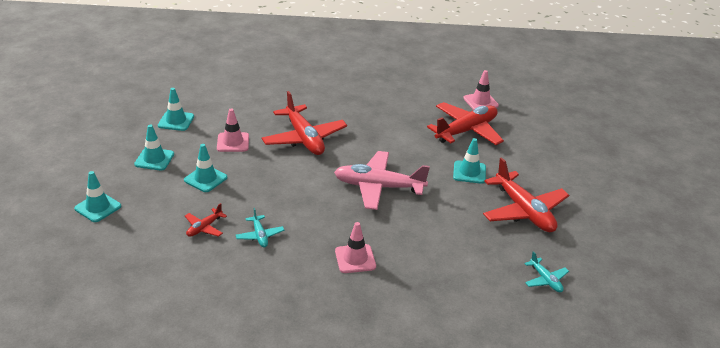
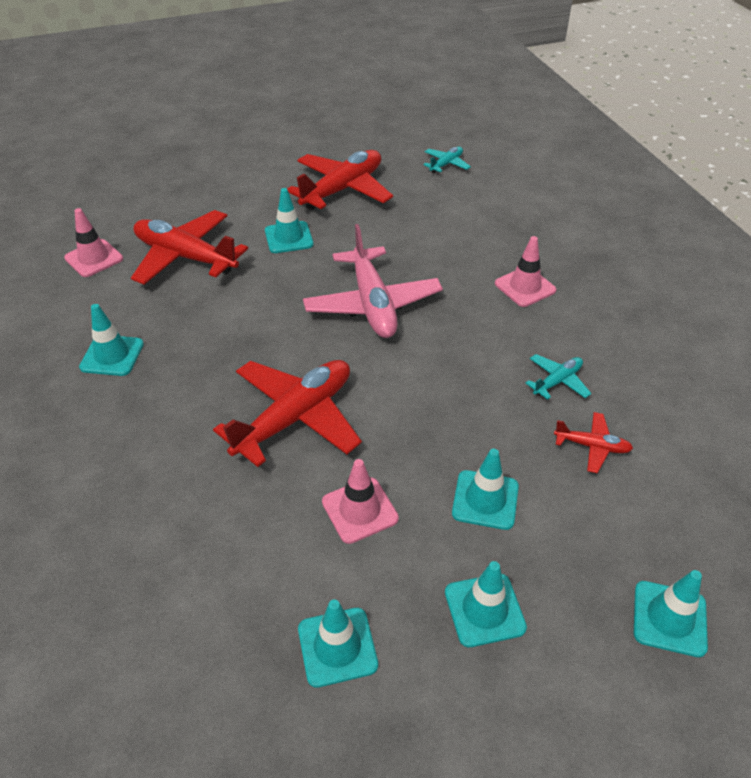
camera: 110 degrees left, 10 degrees up
(388, 97) = (112, 355): none -> turquoise traffic cone

